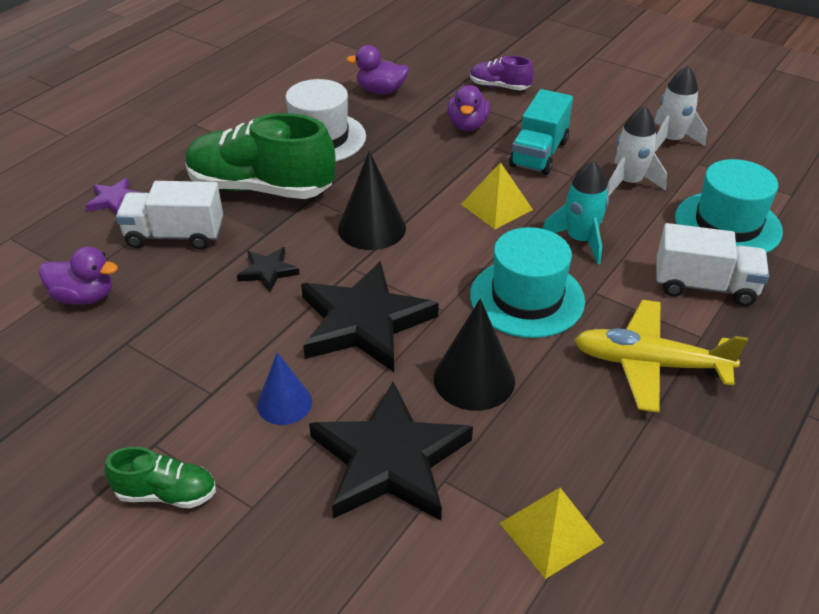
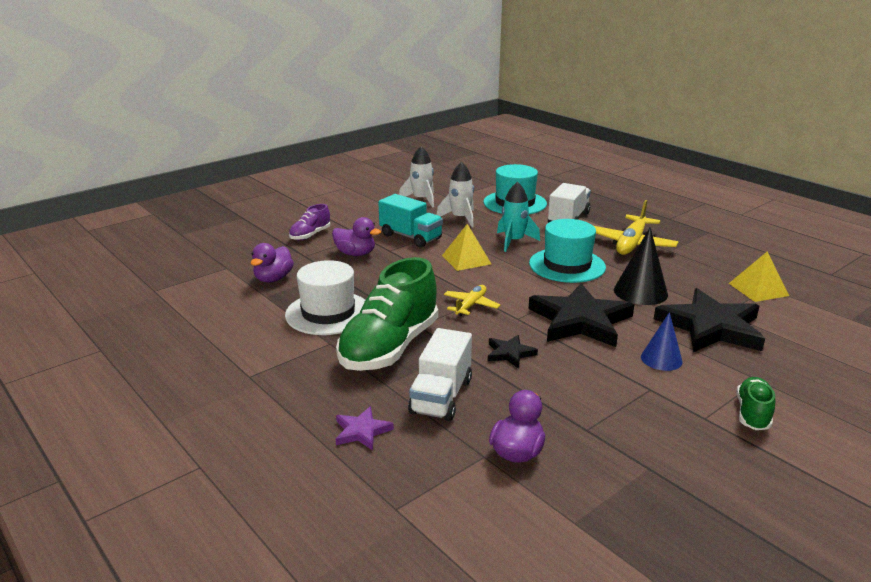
camera: 75 degrees left, 15 degrees down
(372, 228) = (471, 305): black cone -> yellow plane

